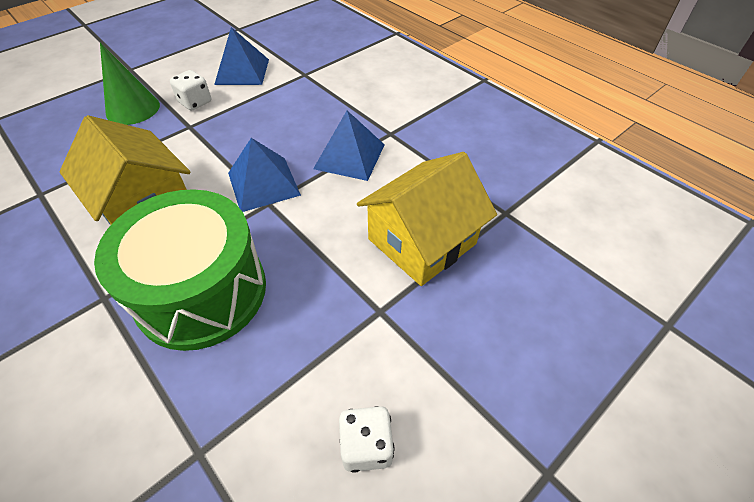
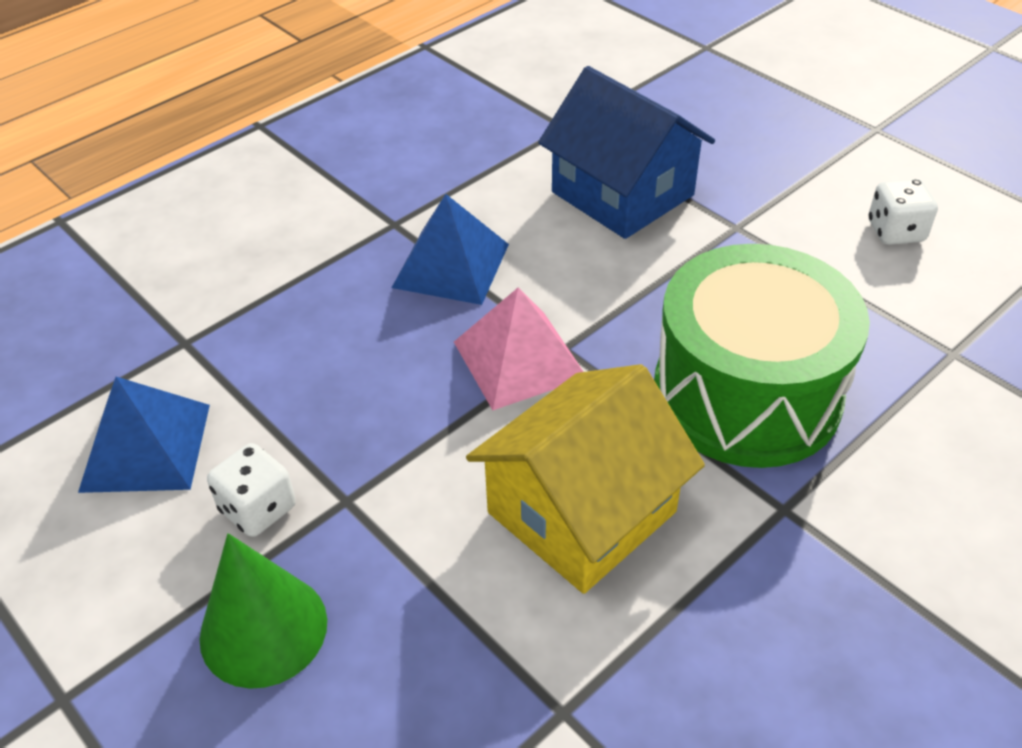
camera: 90 degrees left, 5 degrees down
(263, 184) = (519, 359): blue pyramid -> pink pyramid
(422, 241) = (622, 194): yellow house -> blue house

